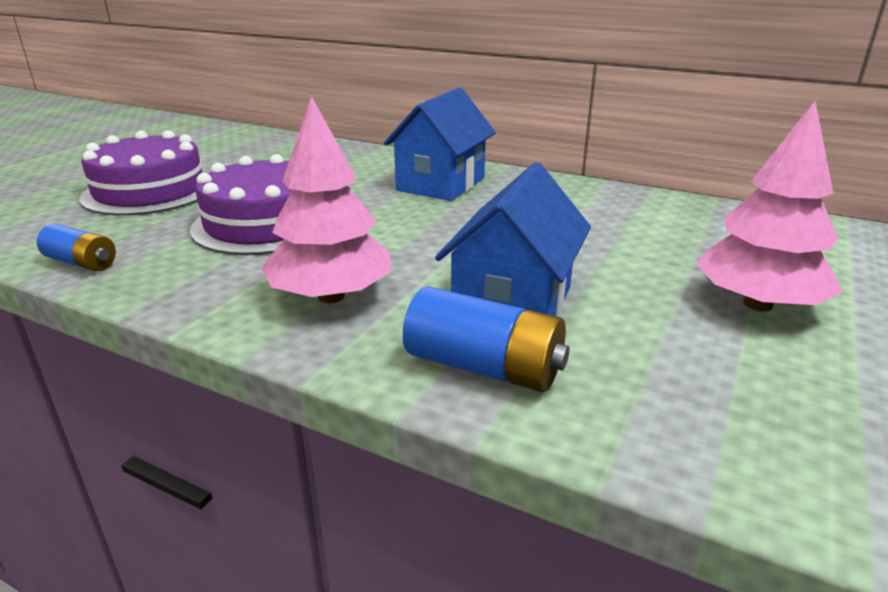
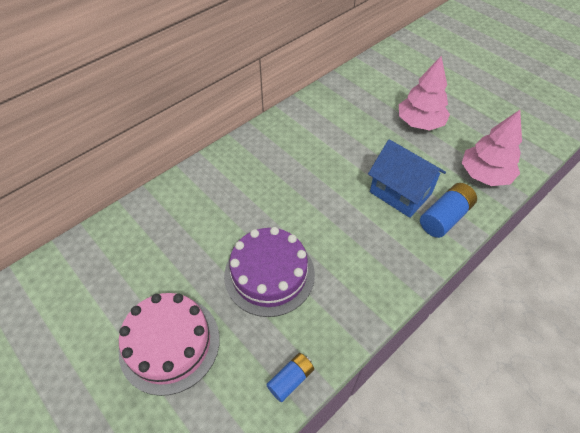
camera: 70 degrees left, 25 degrees up
(150, 191) = (169, 343): purple cake -> pink cake
(331, 296) = (374, 256): pink tree -> pink tree (485, 175)
(441, 184) = (245, 175): blue house -> none

